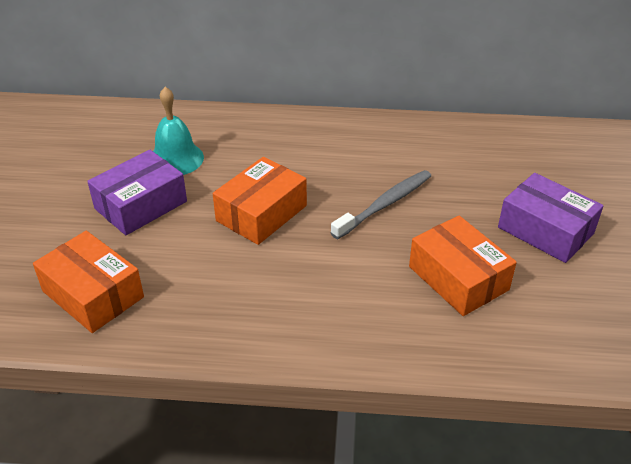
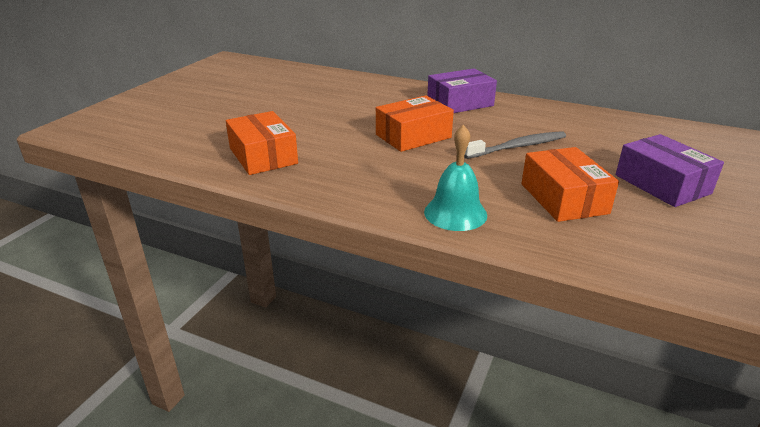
camera: 20 degrees right, 10 degrees down
(141, 205) = (326, 119): purple box -> purple box (460, 103)
(176, 159) = (365, 101): turquoise bell -> turquoise bell (455, 213)

